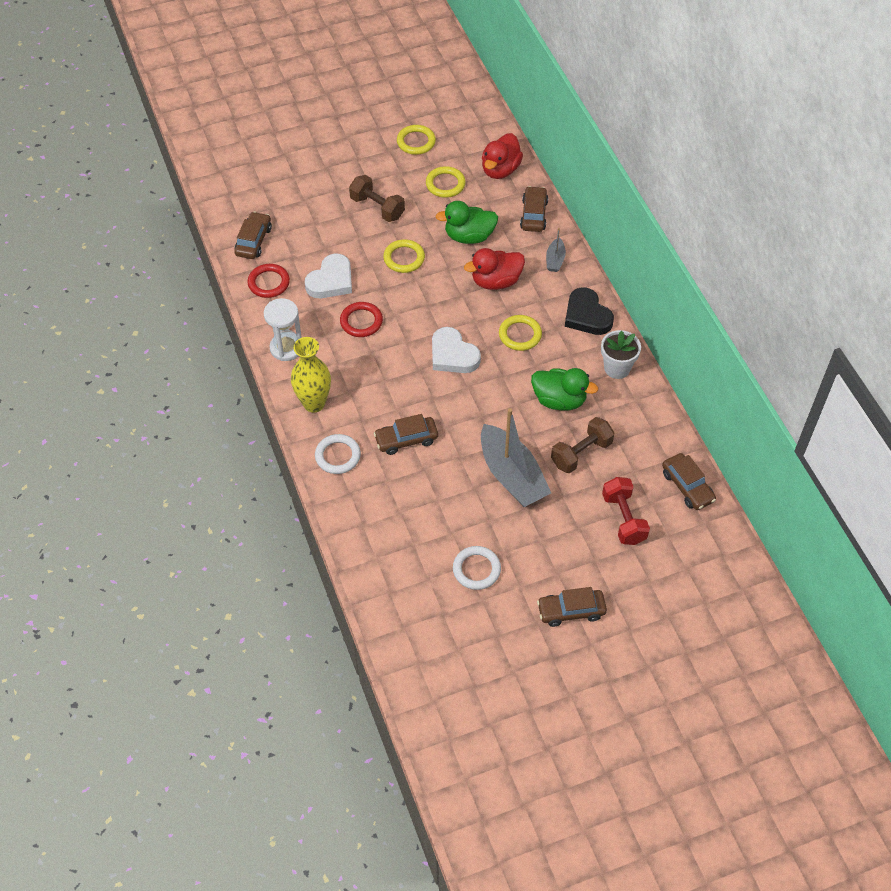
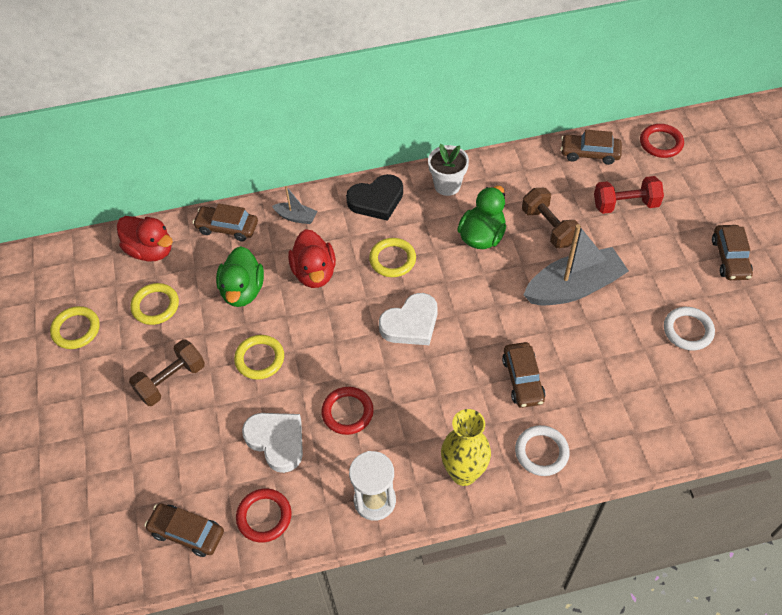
camera: 80 degrees left, 0 degrees up
(687, 486) = (589, 153): brown car -> brown car turned 150 degrees counterclockwise
(719, 553) = (661, 143): none -> red ring

